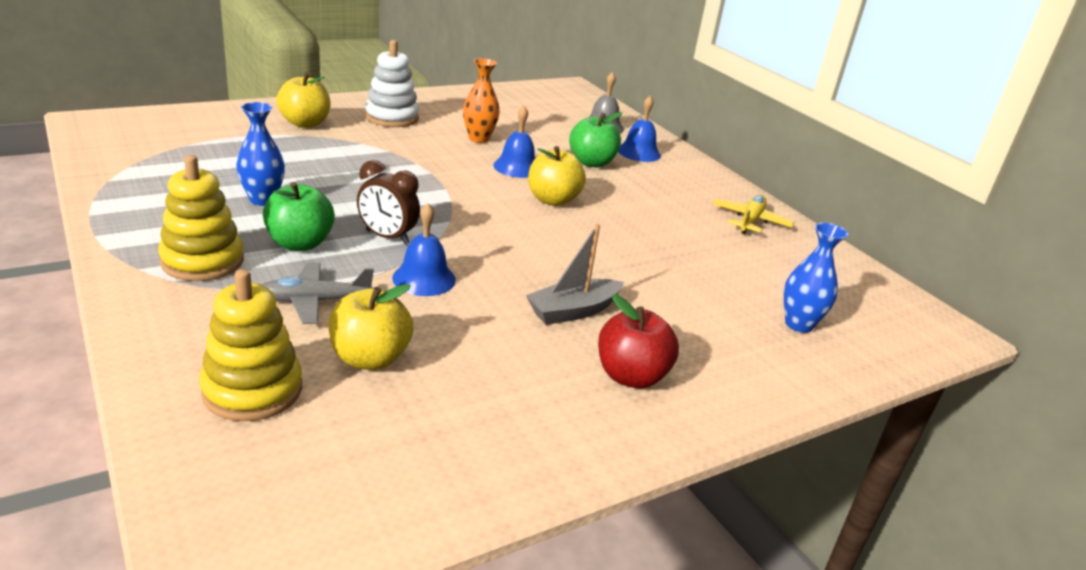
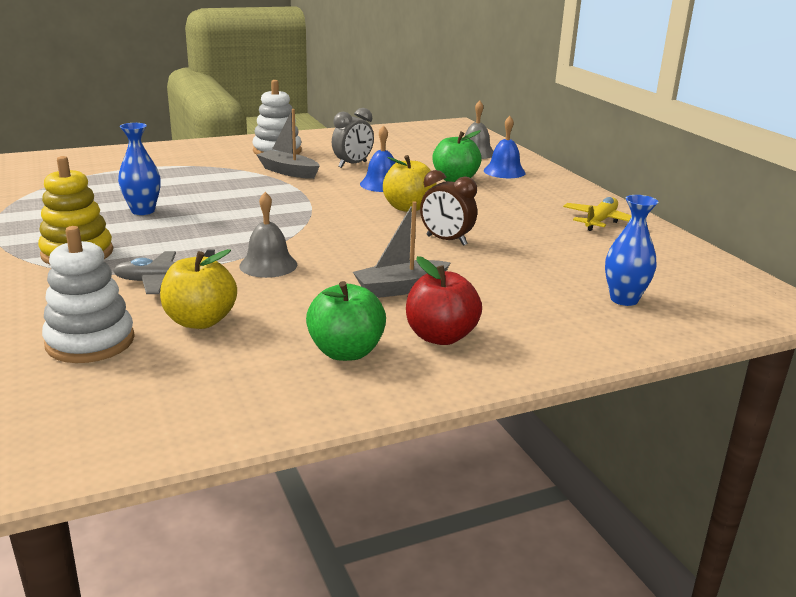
camera: 10 degrees right, 5 degrees down
(252, 390) = (90, 342): yellow stacking toy -> white stacking toy
(300, 243) = (165, 241): green apple -> green apple (346, 352)
(305, 123) = (198, 157): yellow apple -> none
(387, 237) = (244, 236): brown clock -> brown clock (446, 240)
(412, 147) = (288, 172): none -> grey boat
(424, 278) = (268, 265): blue bell -> grey bell
(479, 138) = (352, 164): orange vase -> grey clock

